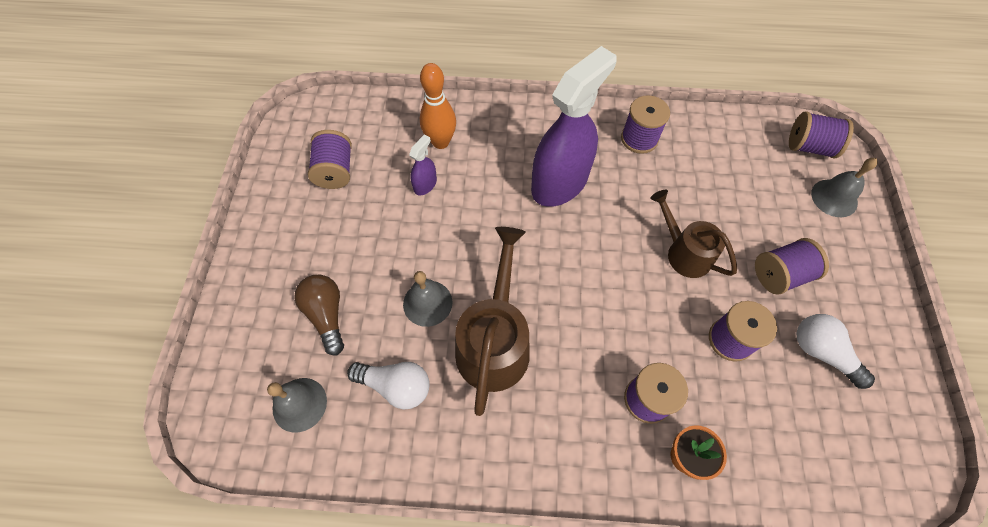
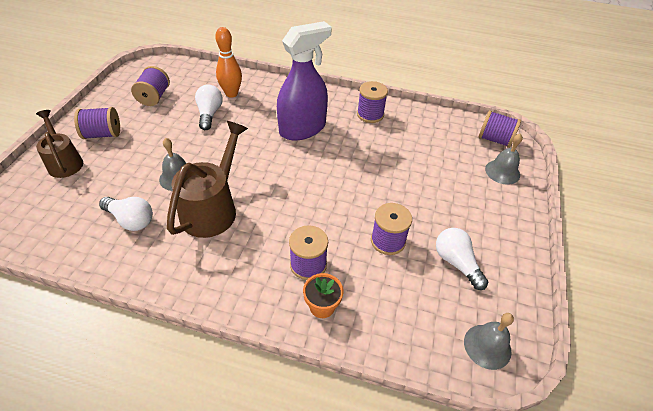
camera: 10 degrees right, 15 degrees down
(299, 404) = (60, 217): grey bell -> grey bell (487, 346)
(327, 315) = (106, 171): brown light bulb -> none
(425, 185) = (209, 114): purple spray bottle -> white light bulb
(683, 252) = (374, 183): brown watering can -> brown watering can (64, 162)
(780, 275) = (442, 209): purple spool -> purple spool (103, 134)

